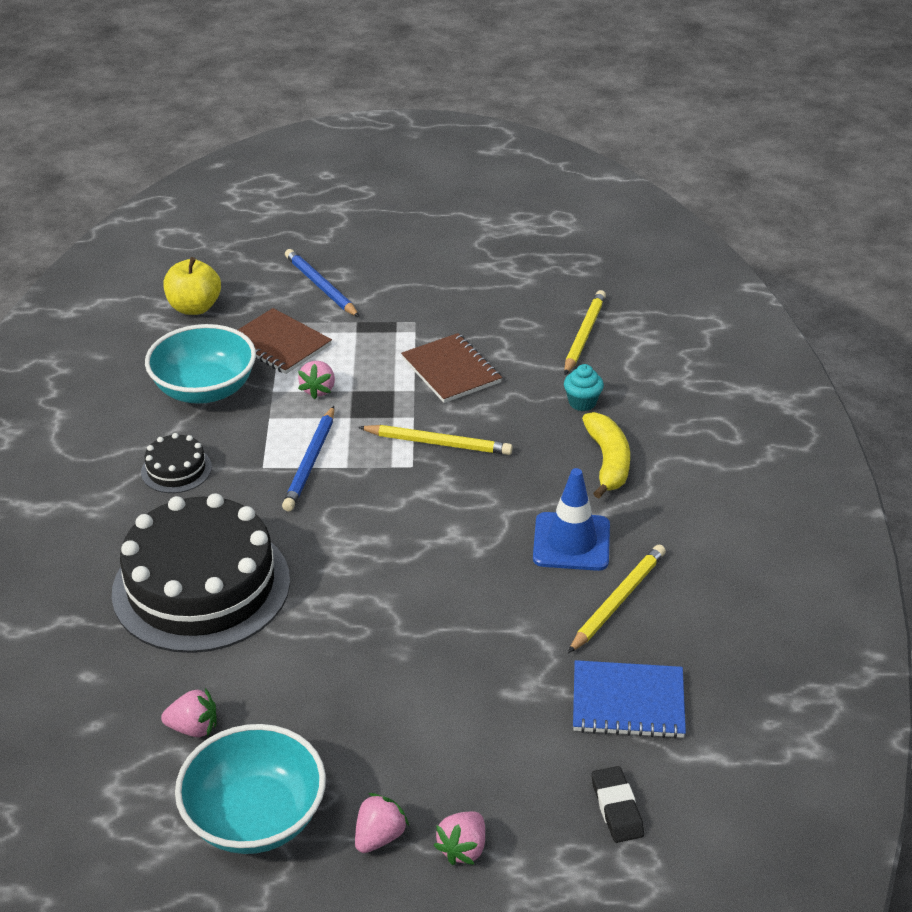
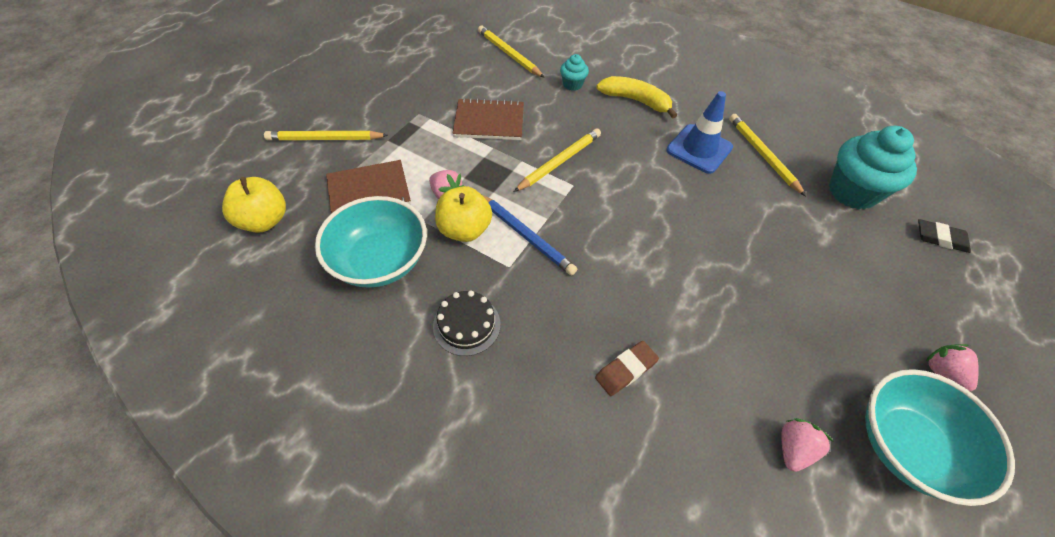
camera: 60 degrees left, 15 degrees up
(201, 586) = (626, 370): black cake -> brown eraser
(284, 421) = (464, 229): none -> yellow apple
(321, 286) = (325, 139): blue pencil -> yellow pencil
(463, 848) = (962, 329): pink strawberry -> none
(628, 702) = (852, 192): blue notebook -> turquoise cupcake

